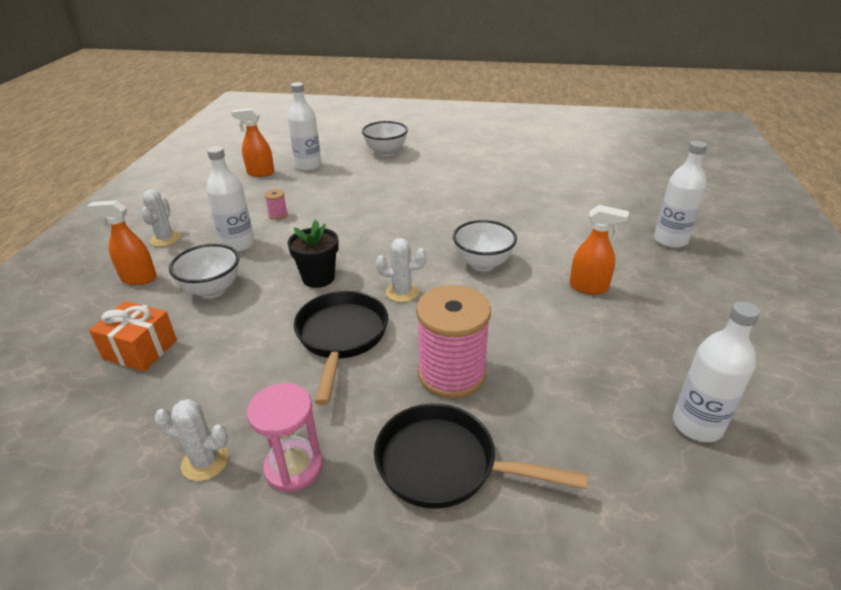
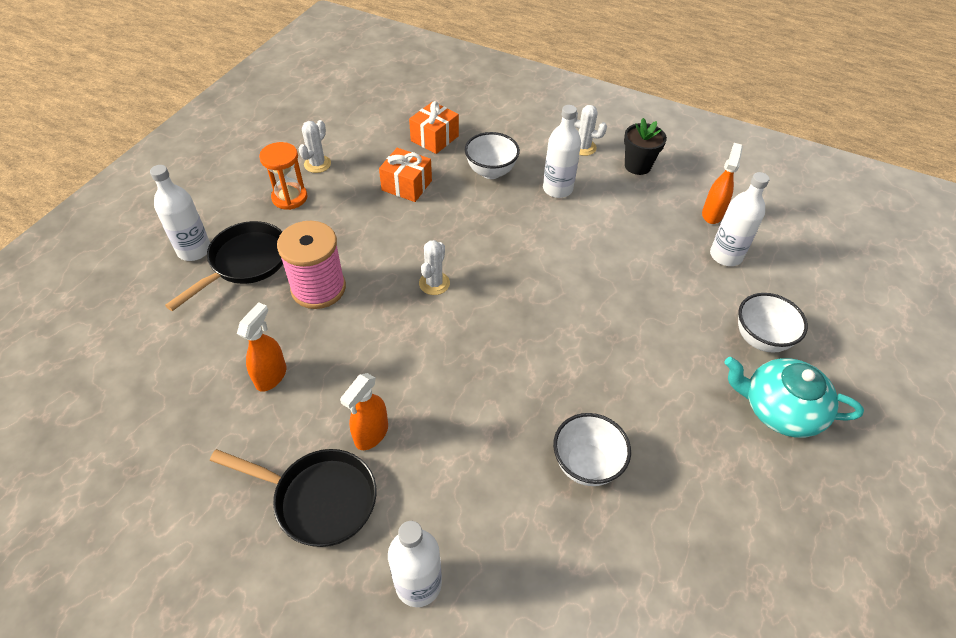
camera: 105 degrees right, 15 degrees up
(138, 278) = (525, 135): orange spray bottle -> orange spray bottle (271, 376)
(246, 350) = (406, 185): none -> orange gift
(278, 215) = (607, 219): pink spool -> none
(293, 467) = (289, 197): pink hourglass -> orange hourglass
(318, 278) = (481, 233): black flower pot -> black flower pot (637, 166)
(341, 337) = (394, 235): black pan -> black pan (318, 499)
(439, 146) = (780, 409): none -> turquoise teapot
(482, 264) = (452, 357): white bowl -> white bowl (586, 464)
(697, 425) = (174, 420): white bottle -> white bottle (194, 250)

